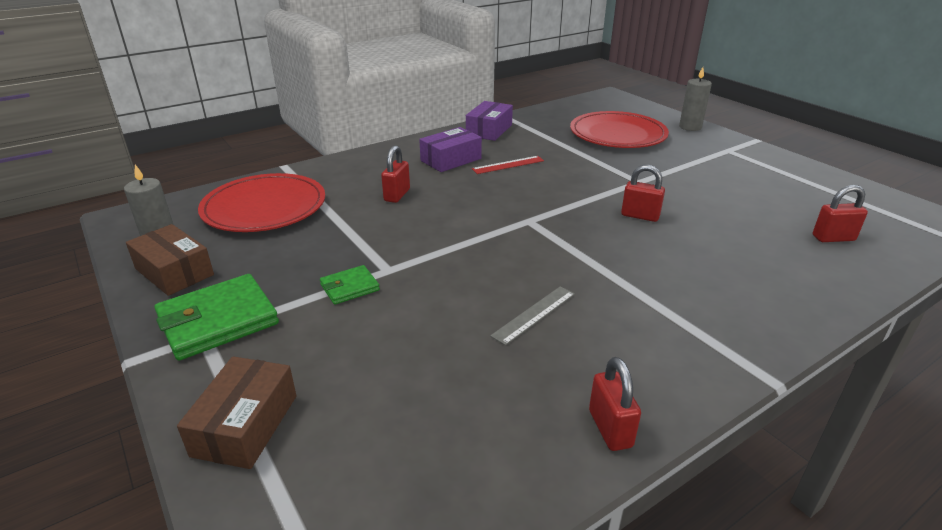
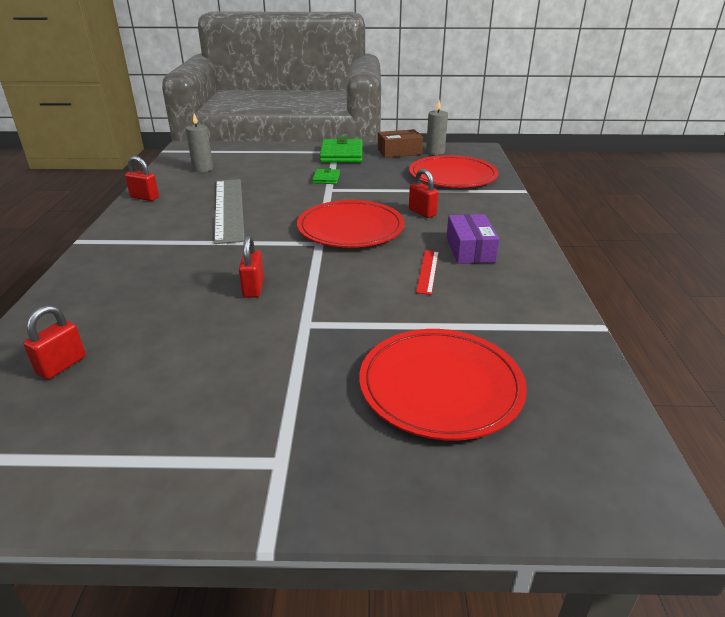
camera: 125 degrees right, 0 degrees up
(245, 425) = (268, 151): brown box -> none
(478, 216) = (350, 228): none -> red plate
(489, 130) = (538, 296): purple box -> none
(534, 314) = (228, 209): grey ruler -> grey ruler, size x2.17
(640, 216) = (253, 288): red padlock -> red padlock turned 60 degrees counterclockwise
(690, 127) = (399, 493): grey candle -> grey candle (203, 169)

